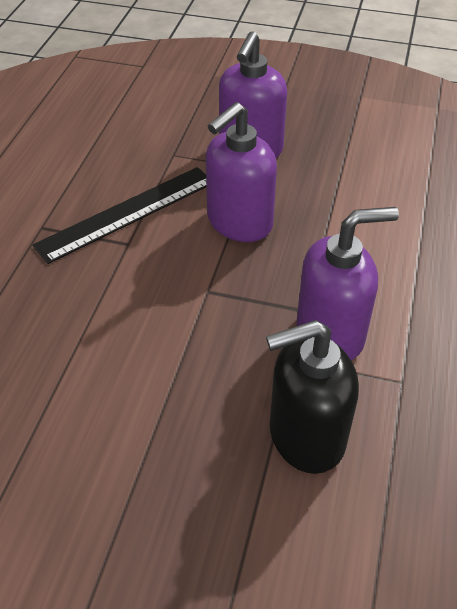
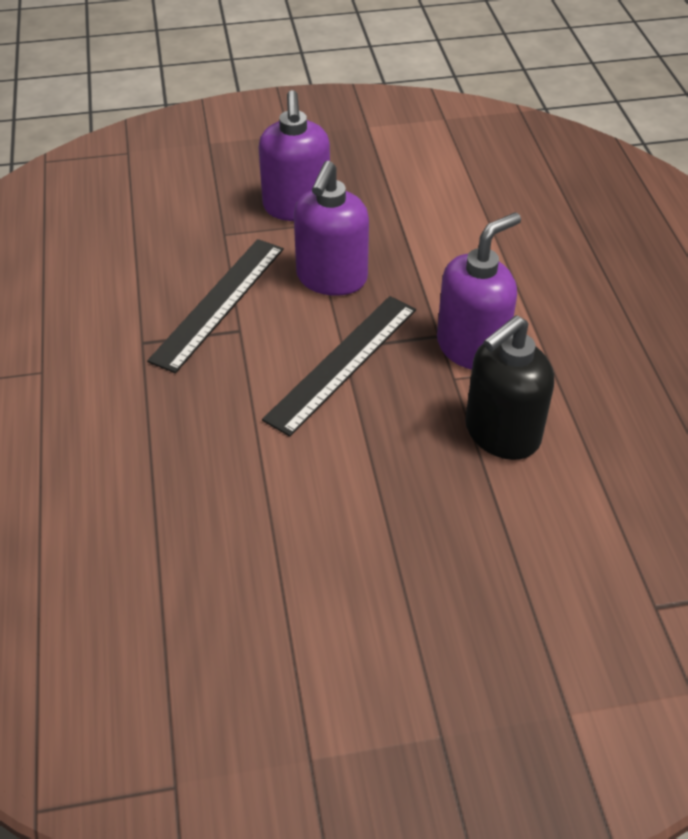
camera: 25 degrees left, 0 degrees up
(197, 305) = (342, 363): none -> black ruler

